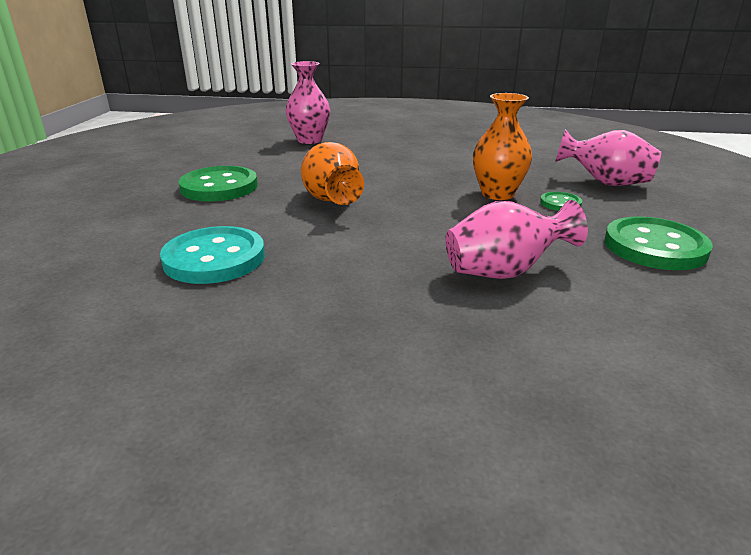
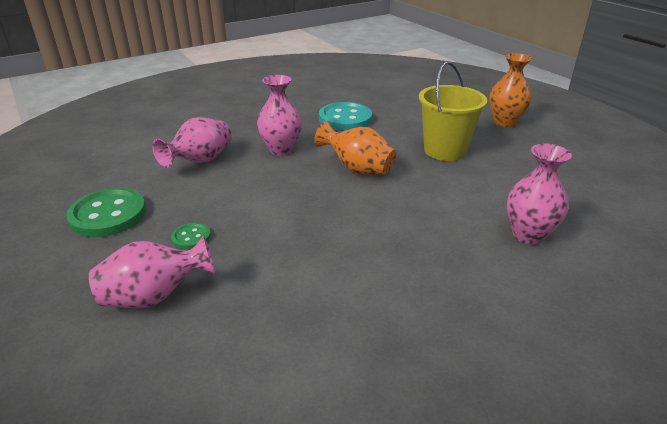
camera: 140 degrees right, 5 degrees up
(219, 187) = (445, 150): green button -> yellow bucket
(376, 248) = (281, 149): none -> pink vase
(497, 194) = (251, 227): orange vase -> orange vase (504, 122)

